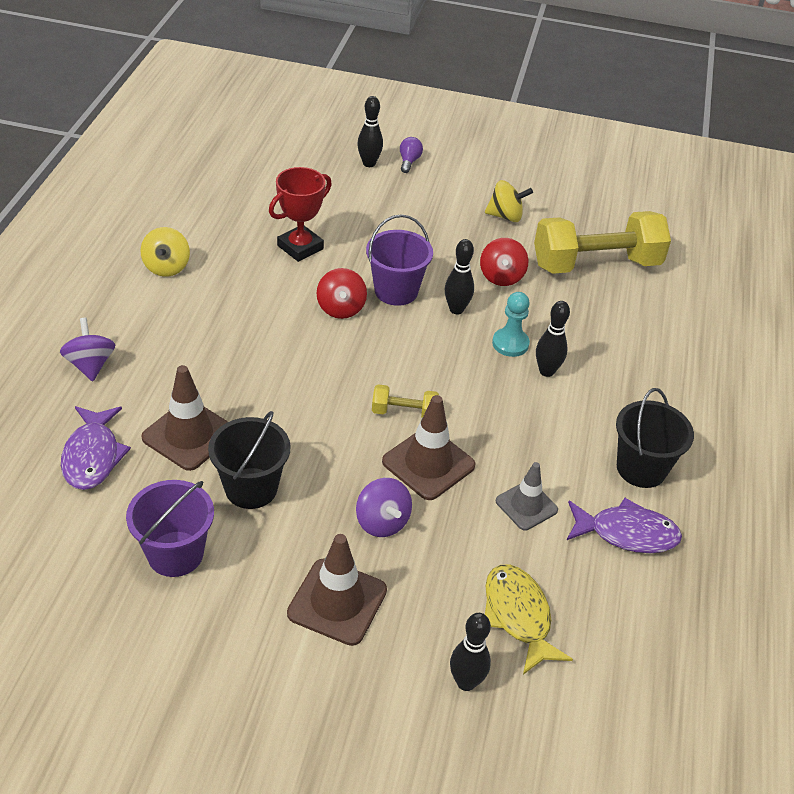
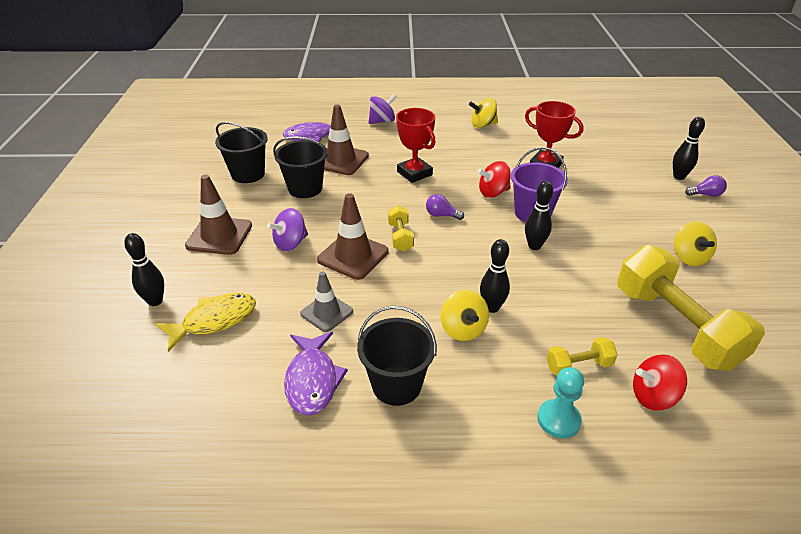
camera: 80 degrees right, 5 degrees down
(175, 554) = (248, 174): purple bucket -> black bucket
(263, 366) = (414, 173): none -> red trophy
(372, 365) = (441, 215): none -> purple light bulb
(501, 277) = (598, 265): red spinning top -> red spinning top (653, 396)
(510, 344) = (513, 281): turquoise pawn -> turquoise pawn (558, 420)
(574, 401) = (463, 329): none -> yellow spinning top
(633, 340) = (578, 366): none -> yellow dumbbell

